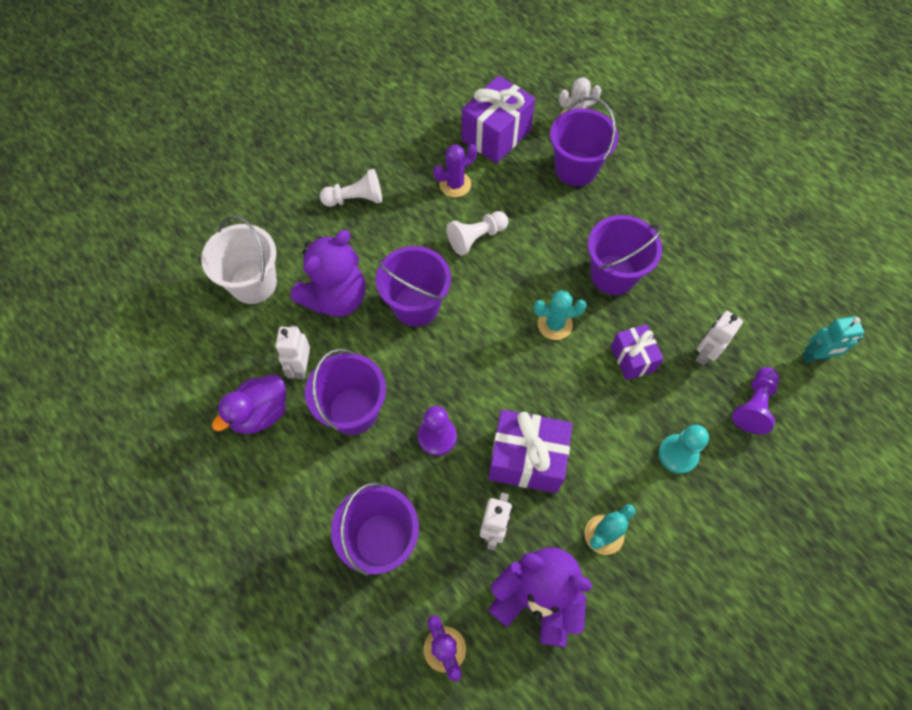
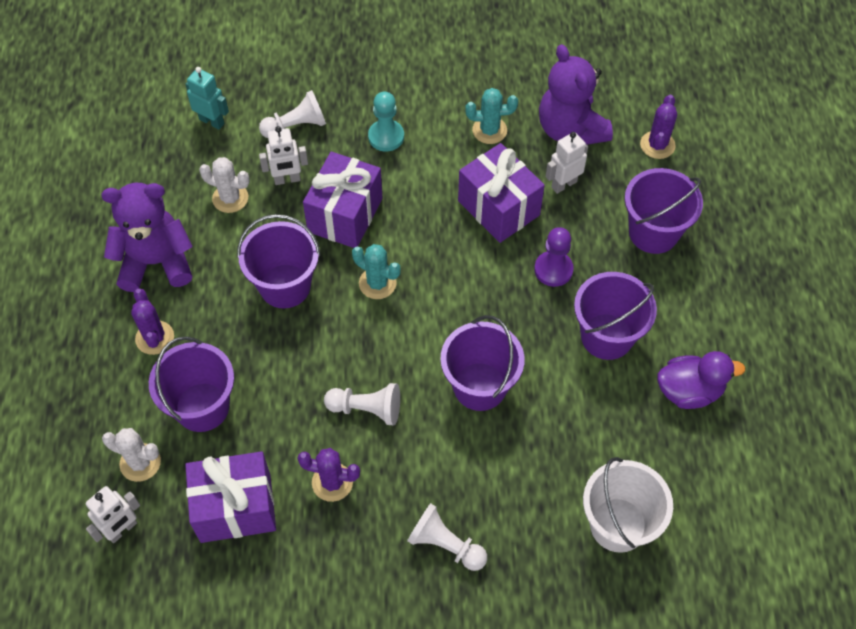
camera: 140 degrees left, 5 degrees down
(301, 367) = (626, 406): white robot -> white robot (122, 530)
(336, 298) = (547, 448): purple teddy bear -> purple teddy bear (156, 262)
(632, 358) = (345, 215): purple gift -> purple gift, size x1.65
(652, 184) = (154, 338): none -> purple cactus
(724, 307) = (230, 198): none -> white cactus
(753, 405) = (296, 126): purple pawn -> white pawn

